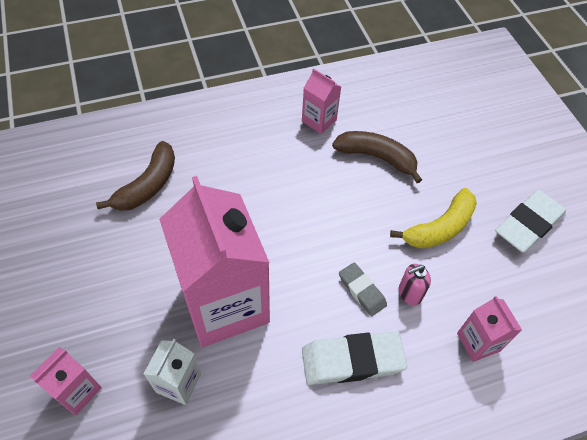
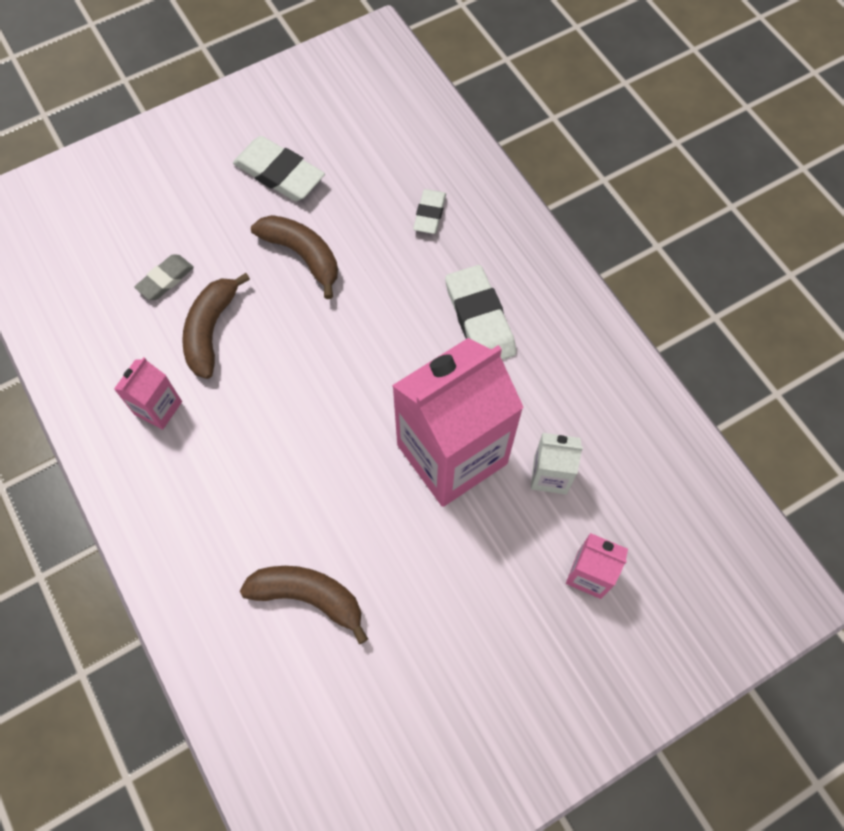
camera: 100 degrees left, 10 degrees up
(362, 291) = (400, 321): grey eraser -> grey eraser (165, 279)
(409, 293) = (392, 277): pink soap dispenser -> none
(439, 228) = (302, 255): yellow banana -> brown banana
(478, 342) = (429, 214): pink carton -> white eraser

